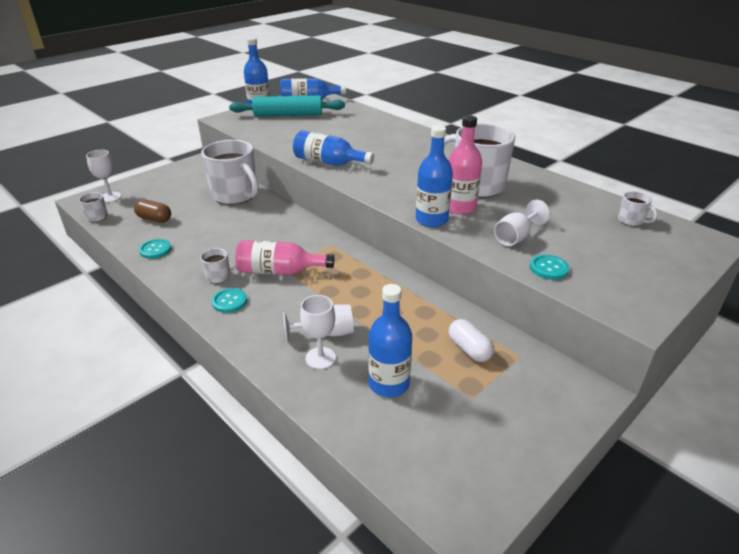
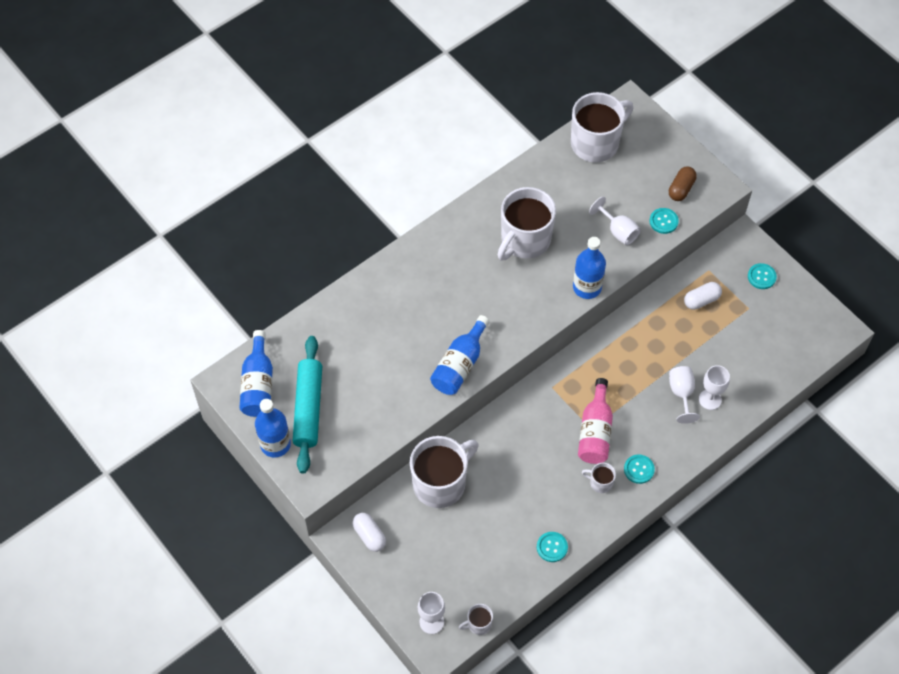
camera: 85 degrees left, 25 degrees up
(154, 219) = (489, 561): brown capsule -> brown capsule (681, 189)
(196, 171) = (369, 535): none -> white capsule
(389, 384) = (736, 356): blue bottle -> none
(460, 207) = (566, 261): pink bottle -> none
(532, 413) = (761, 277): none -> turquoise button
(631, 221) = (596, 143): white mug -> white mug, size x2.33

